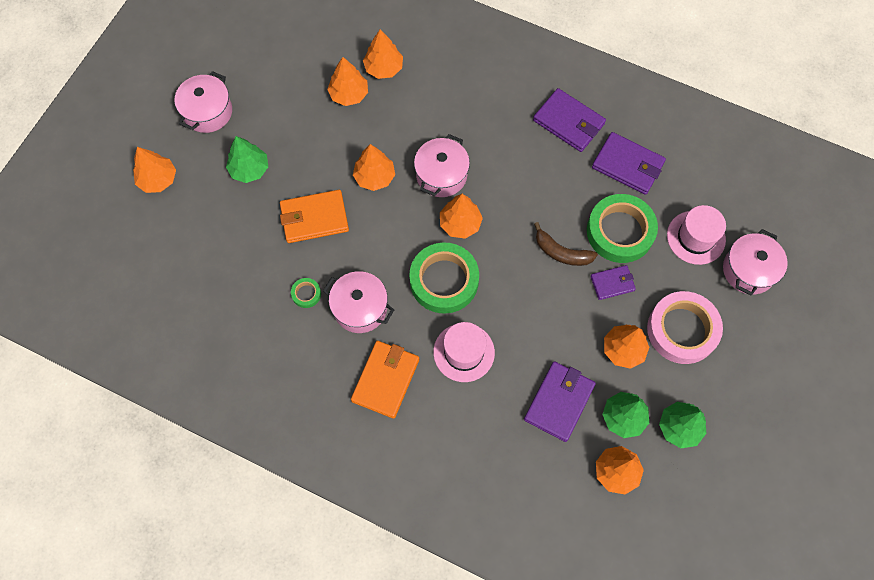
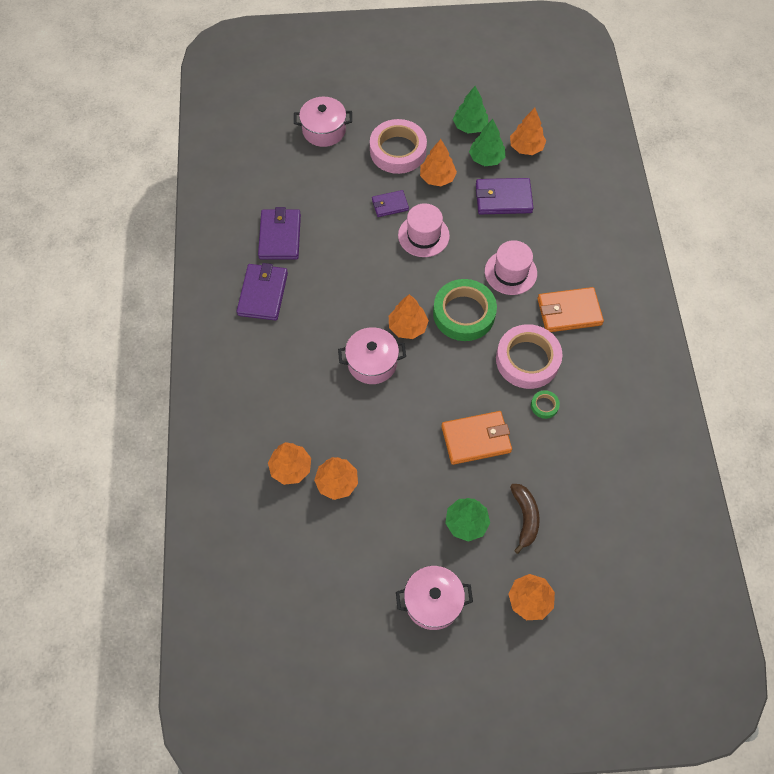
camera: 120 degrees left, 5 degrees down
(314, 218) = (476, 439): orange wallet -> orange wallet turned 60 degrees counterclockwise
(360, 308) = (527, 360): pink pot -> pink tape
(374, 177) = (407, 413): orange tree -> none
(561, 252) = (386, 247): brown banana -> brown banana (525, 518)
(612, 283) = (390, 205): purple wallet -> purple wallet turned 60 degrees counterclockwise
(620, 231) = (343, 217): green tape -> none
(696, 237) = (317, 170): pink hat -> pink hat (423, 235)

